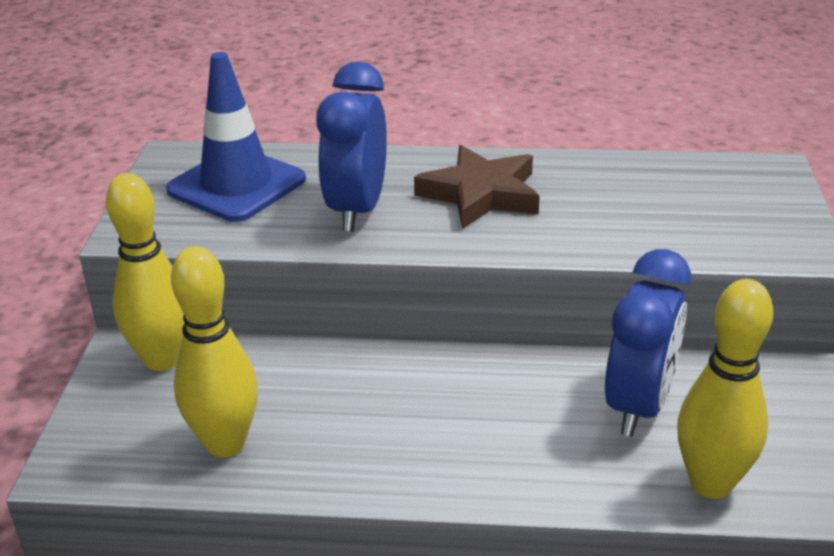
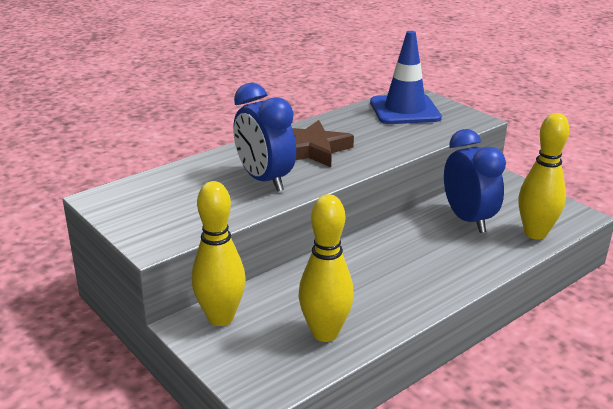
camera: 45 degrees left, 5 degrees down
(236, 185) = (173, 196): blue traffic cone -> blue traffic cone (404, 110)

